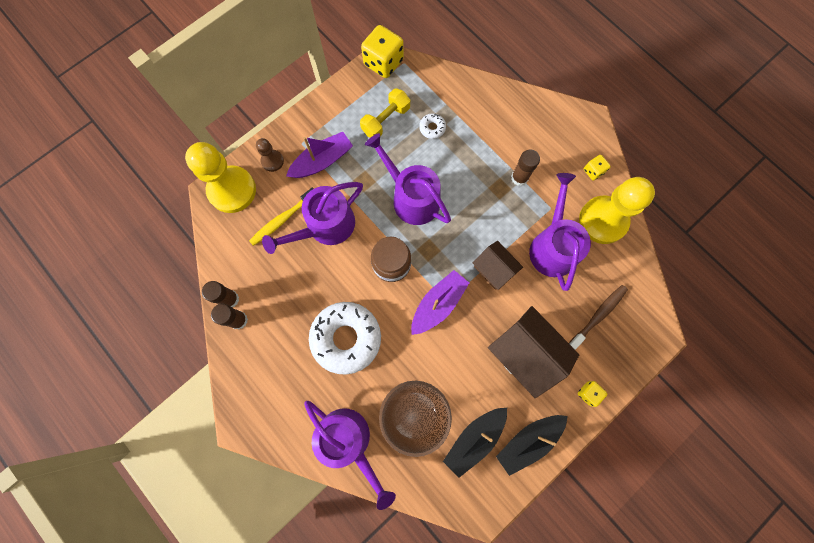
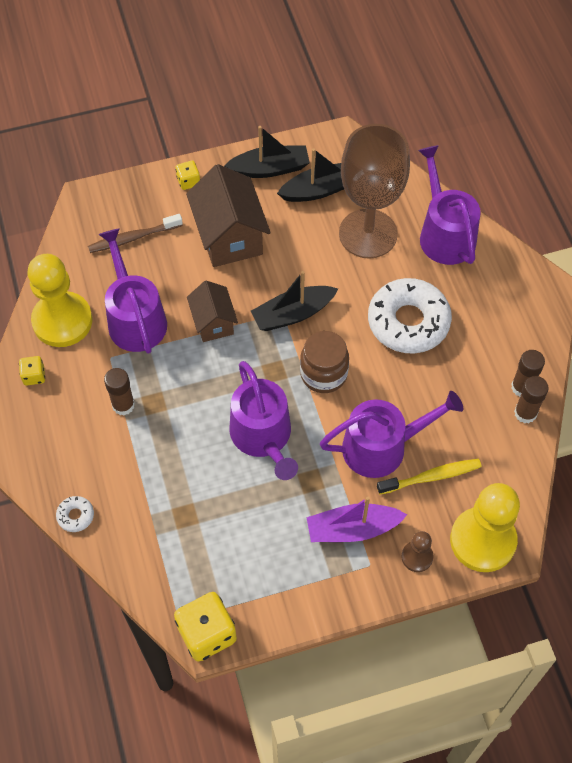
camera: 155 degrees left, 15 degrees down
(386, 120) = (245, 547): yellow dumbbell -> none
(432, 128) = (192, 511): white donut -> white donut (75, 516)
(438, 304) = (293, 314): purple boat -> black boat
(552, 246) = (135, 318): purple watering can -> purple watering can turned 135 degrees clockwise

